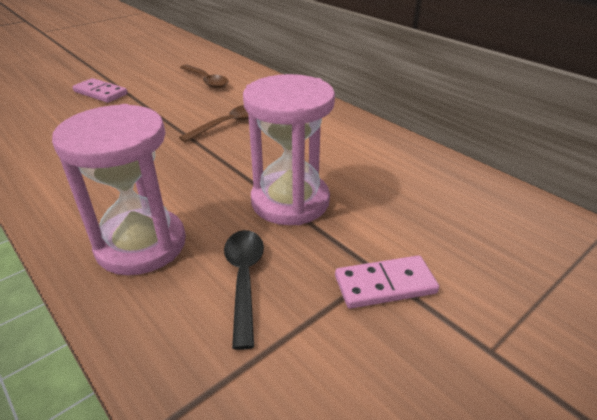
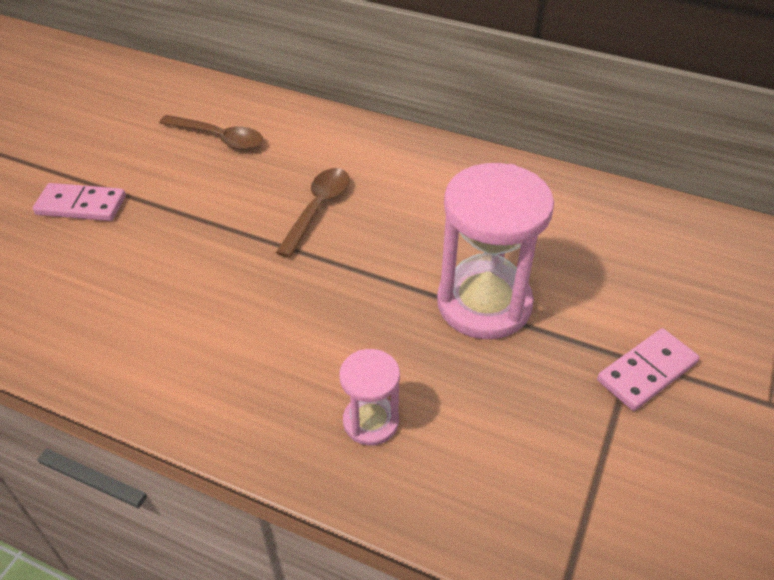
camera: 25 degrees left, 10 degrees up
(141, 244) = (371, 421): pink hourglass -> pink hourglass, size x0.52
(244, 279) = (514, 419): black spoon -> none

